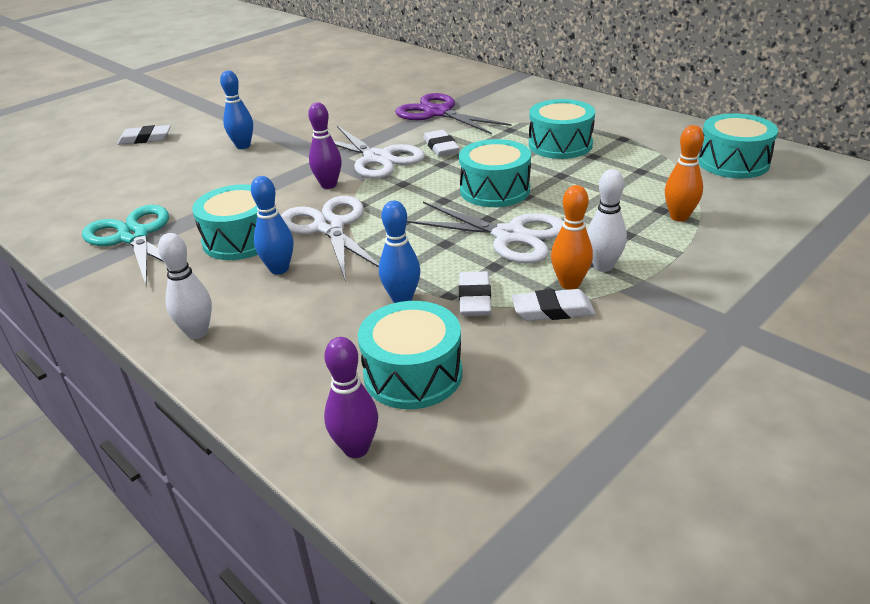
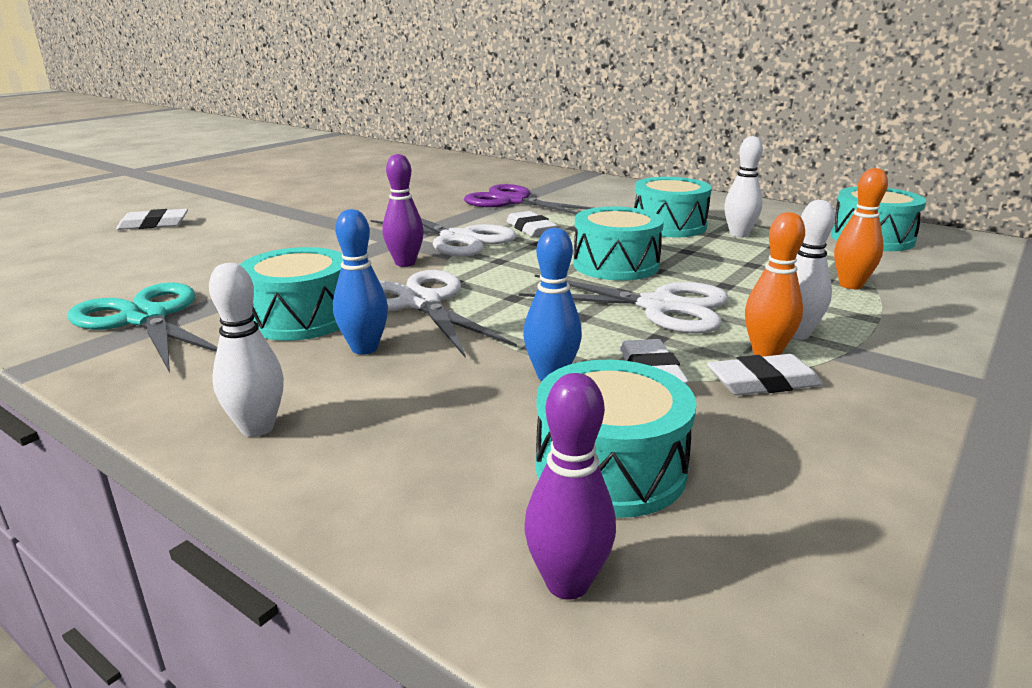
camera: 10 degrees left, 10 degrees down
(243, 146) = (284, 230): blue bowling pin -> none
(616, 156) = (739, 234): none -> white bowling pin

